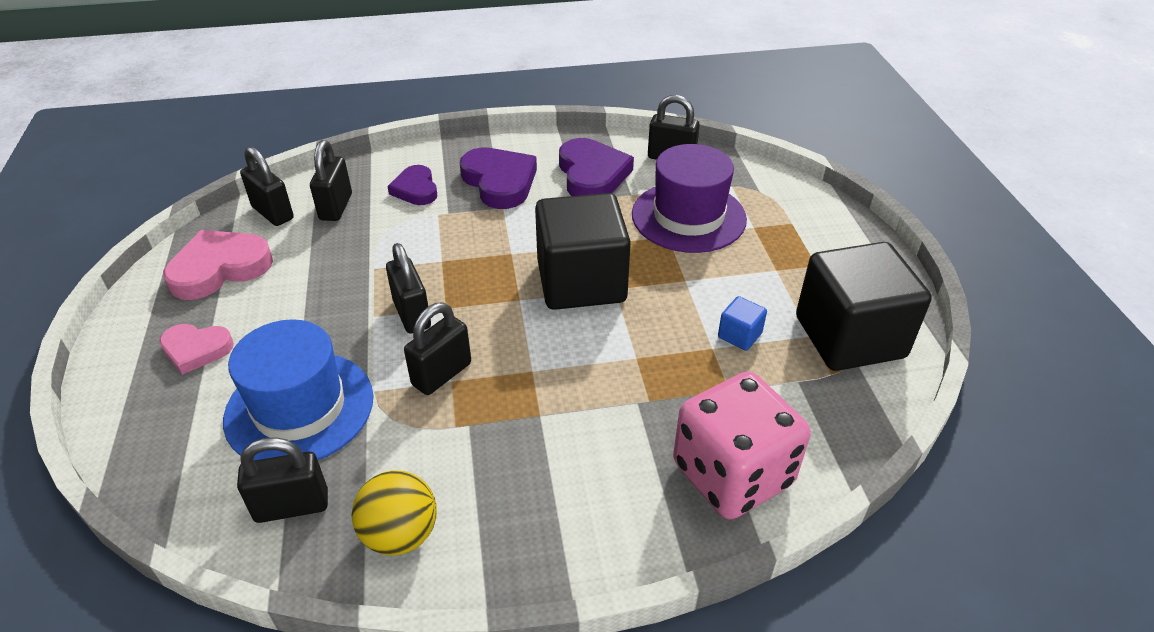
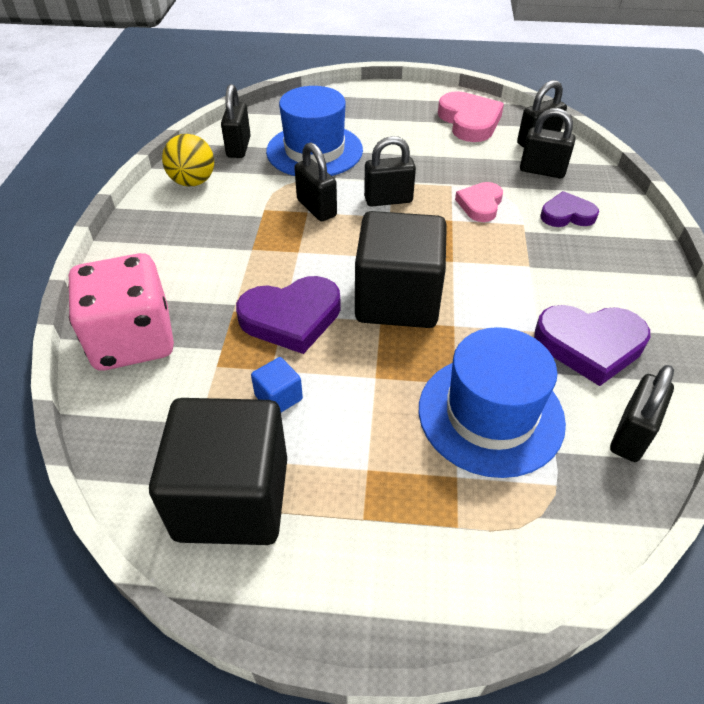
camera: 105 degrees right, 5 degrees up
(196, 350) = (386, 115): pink heart -> pink heart (480, 204)
(499, 182) = (577, 270): purple heart -> purple heart (291, 318)
(688, 217) = (490, 414): purple hat -> blue hat

